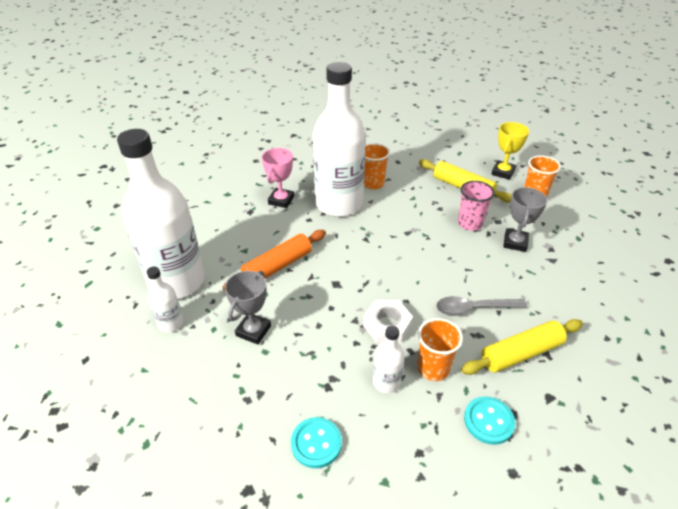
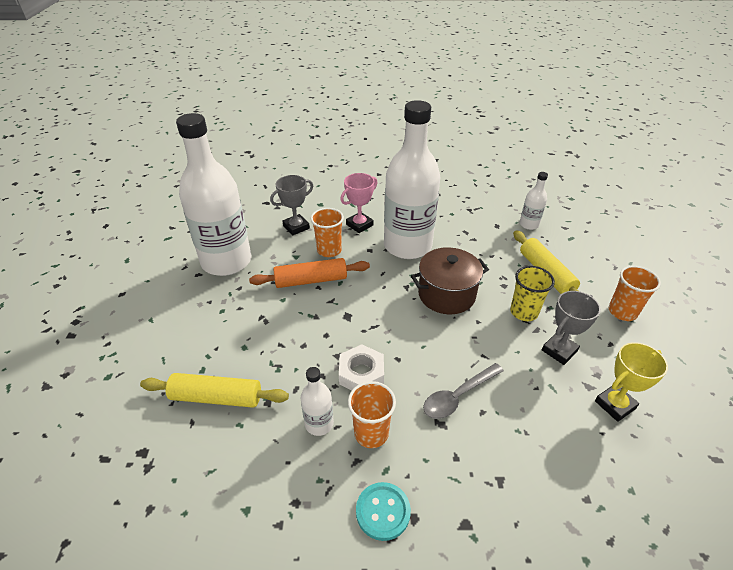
camera: 30 degrees right, 0 degrees up
(171, 323) = (196, 292): white bottle -> white bottle (529, 224)
(253, 331) = (249, 326): grey trophy -> grey trophy (296, 227)
(316, 443) = (220, 444): turquoise button -> none
(373, 183) = (455, 238): orange cup -> orange cup (329, 250)
(403, 233) = (446, 294): none -> brown pot
(470, 223) = (524, 312): pink cup -> yellow cup
(473, 308) = (457, 396): grey spoon -> grey spoon turned 60 degrees counterclockwise
(503, 172) = (605, 274): yellow trophy -> yellow trophy (615, 405)
(521, 353) = (471, 464): yellow rolling pin -> yellow rolling pin (216, 397)

